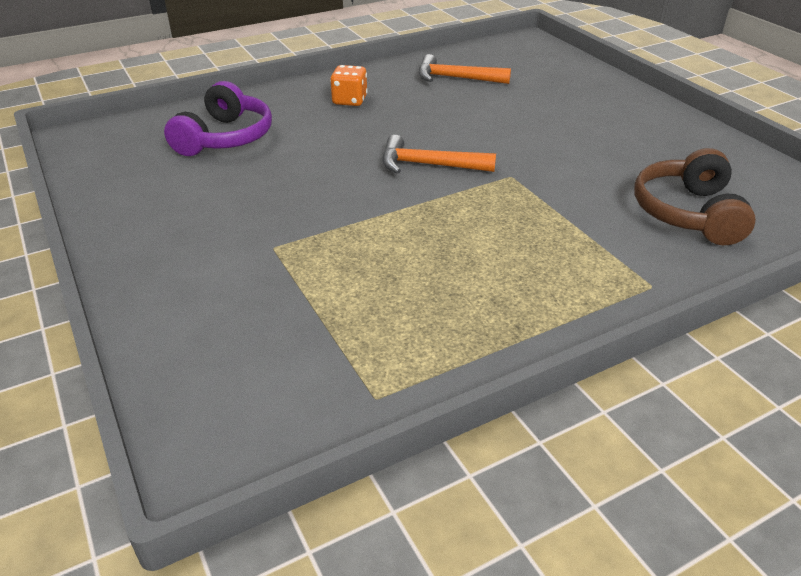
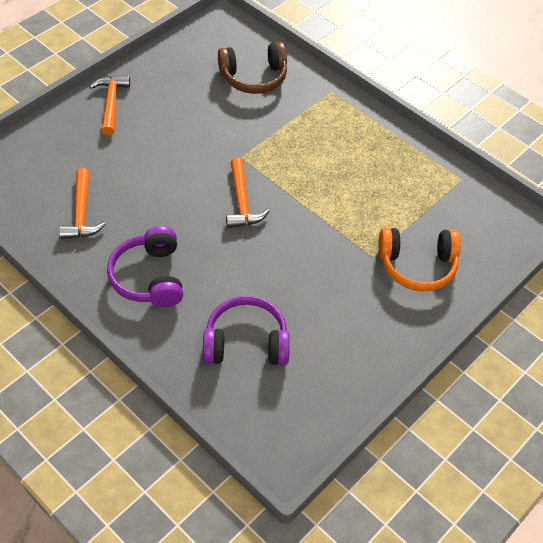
camera: 110 degrees left, 15 degrees up
(227, 285) = (417, 266): none -> orange headphones
(349, 100) = (149, 277): orange dice -> purple headphones
(629, 106) = (111, 103): none -> orange hammer

